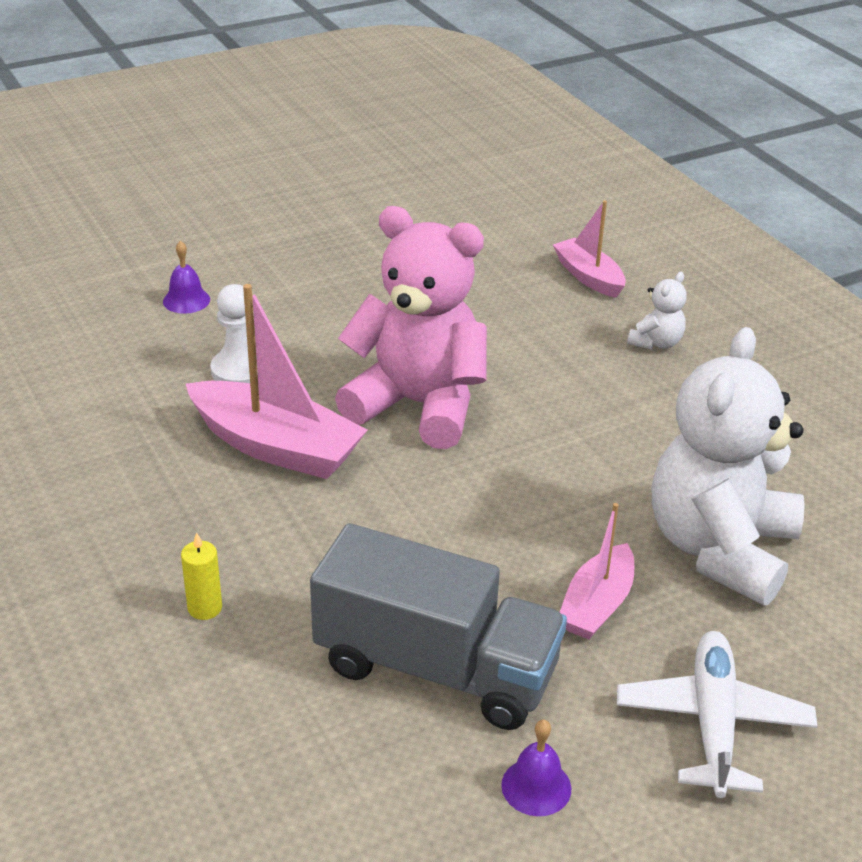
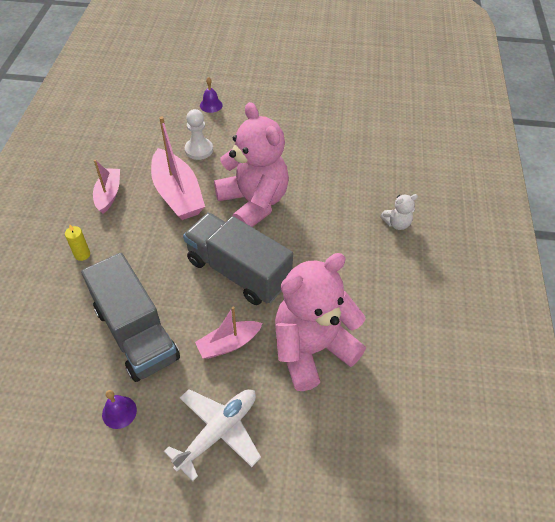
camera: 35 degrees right, 15 degrees up
(501, 505) = (238, 271): none -> grey truck
(588, 277) = (400, 171): pink boat -> pink boat (108, 194)
(720, 548) = (312, 349): white teddy bear -> pink teddy bear

